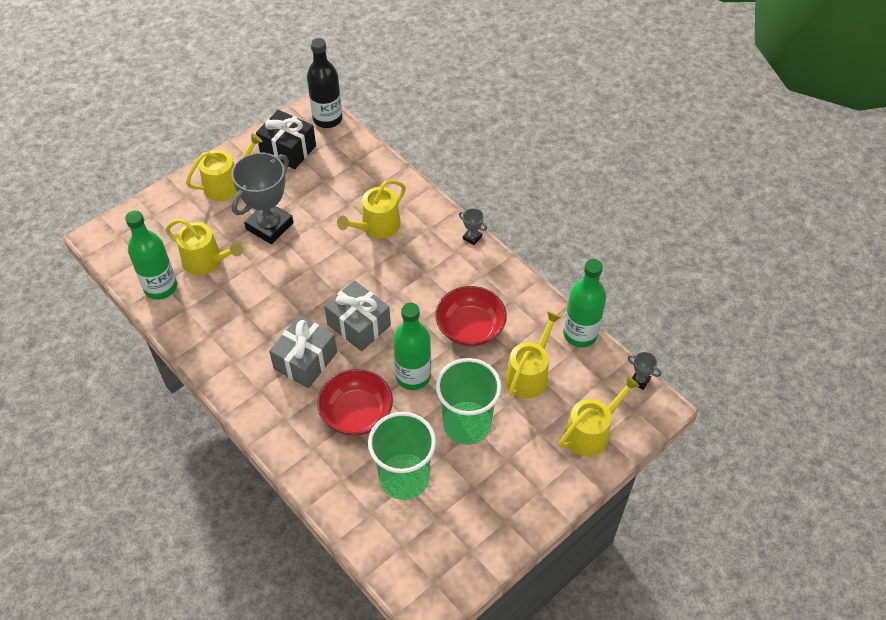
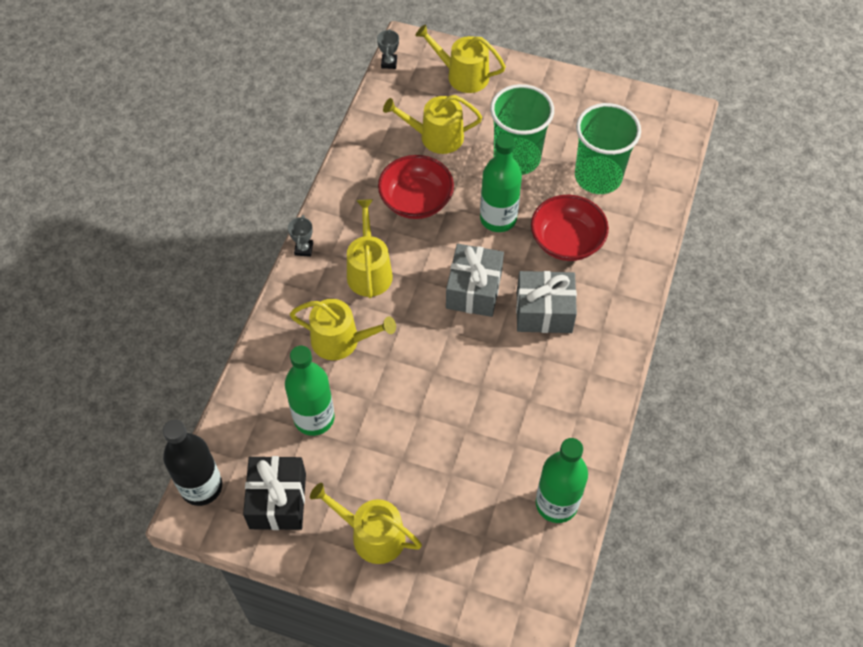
camera: 120 degrees left, 5 degrees up
(206, 261) = (493, 480): yellow watering can -> yellow watering can (369, 271)
(269, 226) = (405, 447): grey trophy -> none
(580, 334) = (367, 119): green bottle -> green bottle (314, 418)

